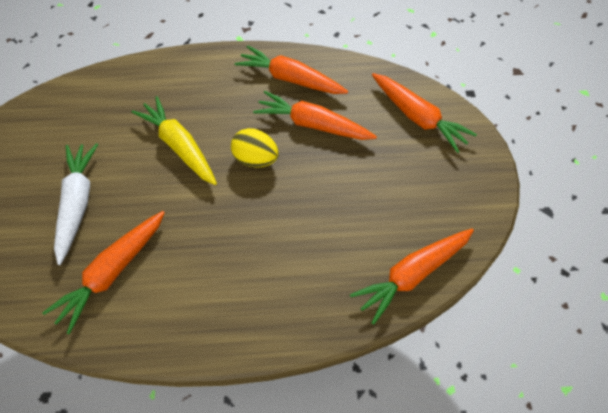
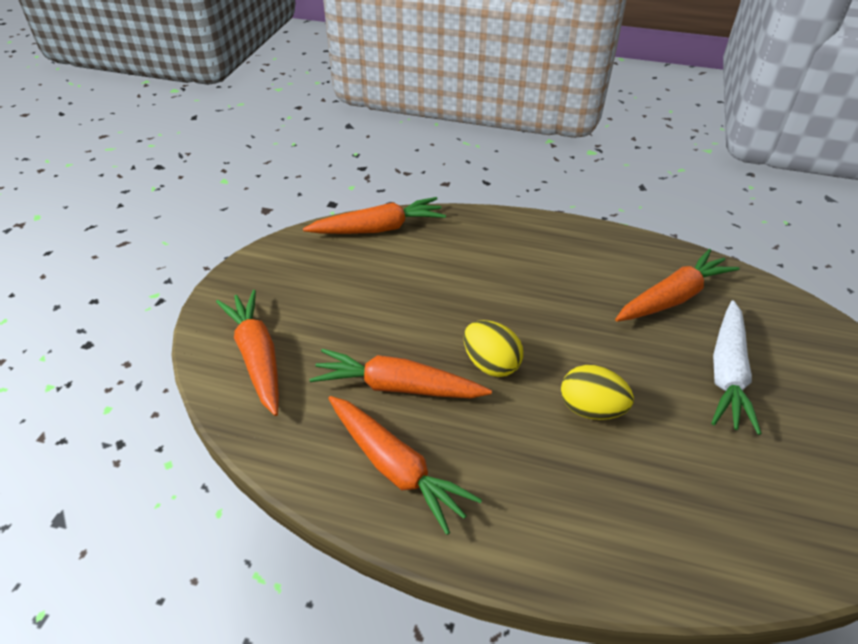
camera: 160 degrees left, 15 degrees down
(179, 146) = (591, 409): yellow carrot -> yellow egg
(313, 124) = (397, 387): orange carrot -> orange carrot turned 150 degrees clockwise

